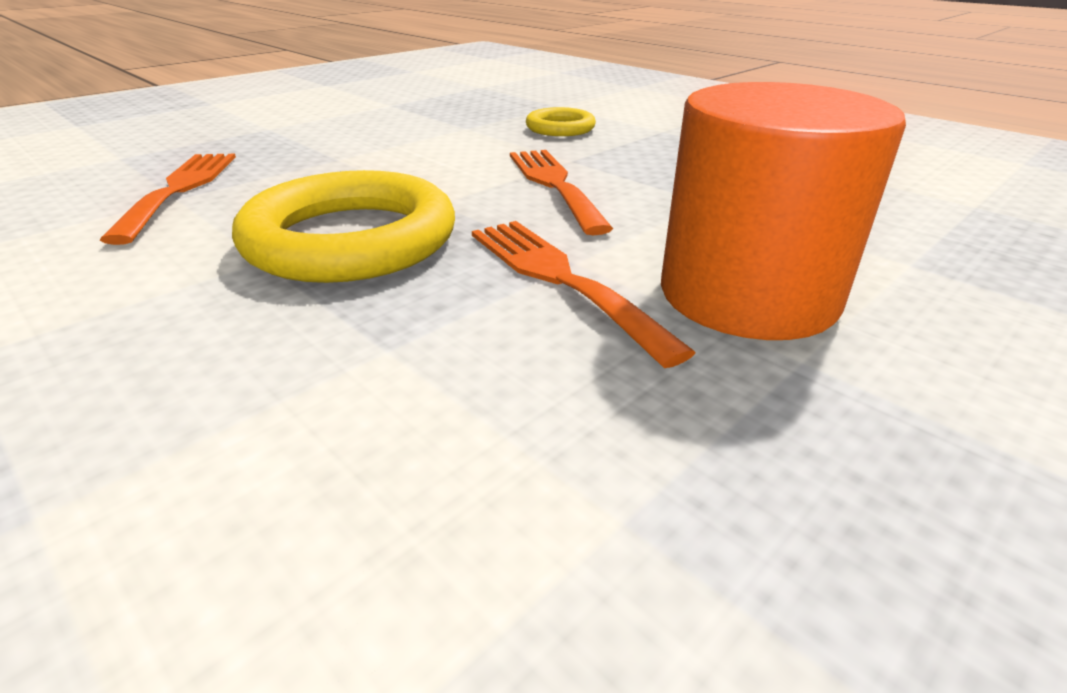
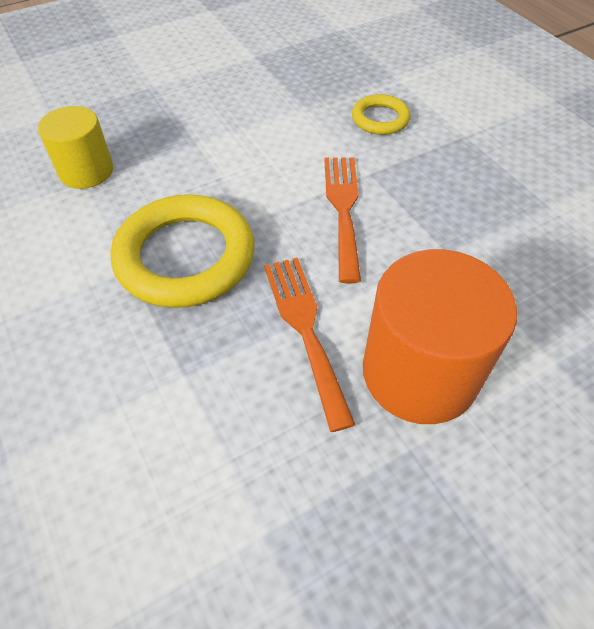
camera: 15 degrees right, 20 degrees up
(180, 189) = (86, 171): orange fork -> yellow cylinder

